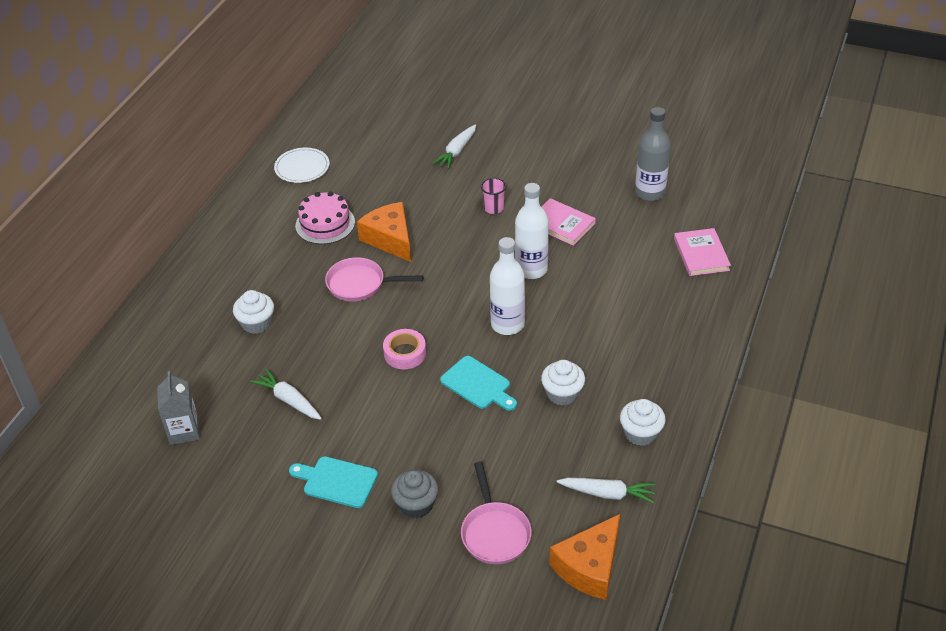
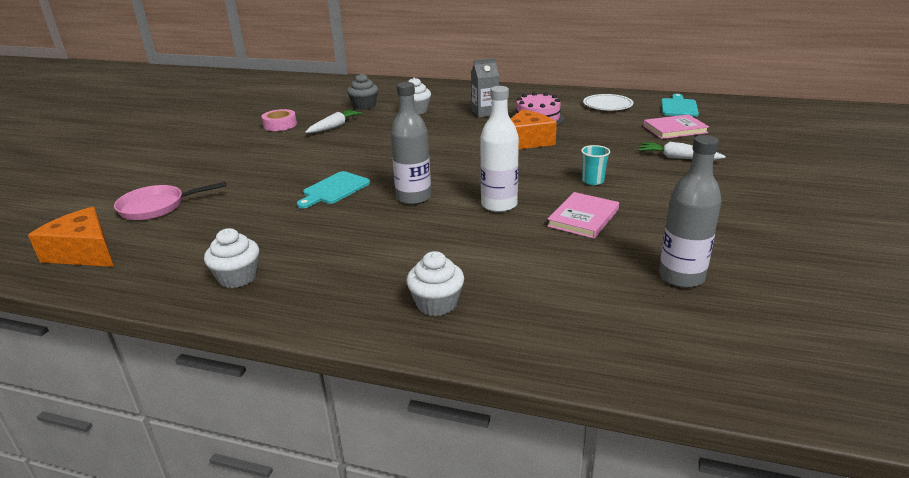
camera: 85 degrees right, 15 degrees down
(184, 431) = (314, 104): grey carton -> grey carton (485, 113)
(337, 481) = (247, 148): turquoise cutting board -> turquoise cutting board (679, 107)
(360, 284) = (464, 136): pink pan -> none
(405, 353) = (378, 158): pink tape -> pink tape (280, 125)
(416, 504) = (207, 175): grey cupcake -> grey cupcake (364, 106)
(494, 208) = (593, 181): pink cup -> turquoise cup
(507, 324) = (413, 198): white bottle -> grey bottle
(562, 393) = (311, 230): white cupcake -> white cupcake (436, 304)
(607, 493) = (165, 259): white carrot -> none
(701, 254) = (561, 323): pink book -> pink book (674, 129)

